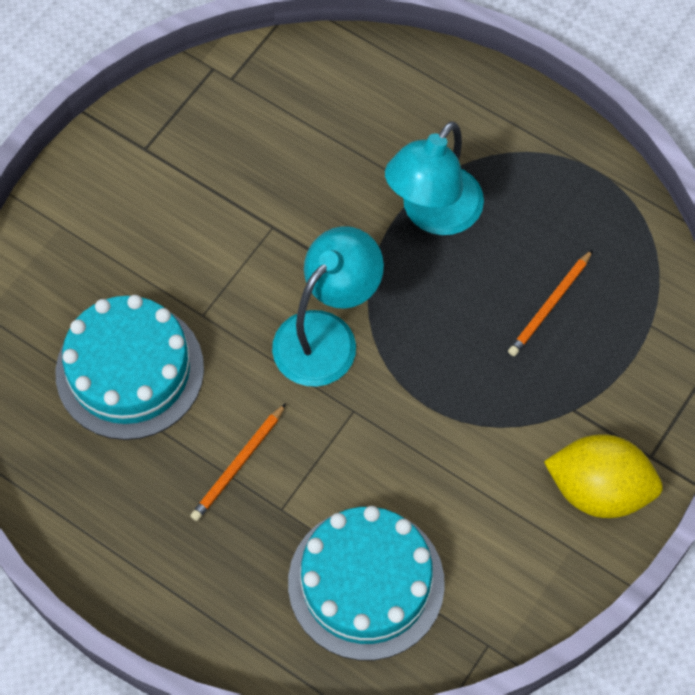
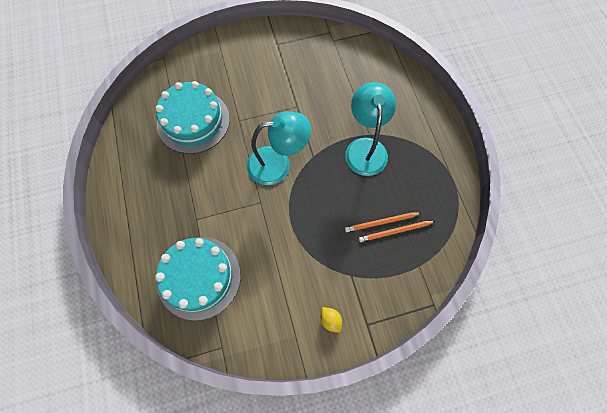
camera: 40 degrees right, 5 degrees up
(238, 464) = (197, 188): orange pencil -> orange pencil (395, 231)
(433, 214) = (365, 148): turquoise lamp -> turquoise lamp turned 105 degrees clockwise
(598, 489) = (330, 320): yellow lemon -> yellow lemon, size x0.43

